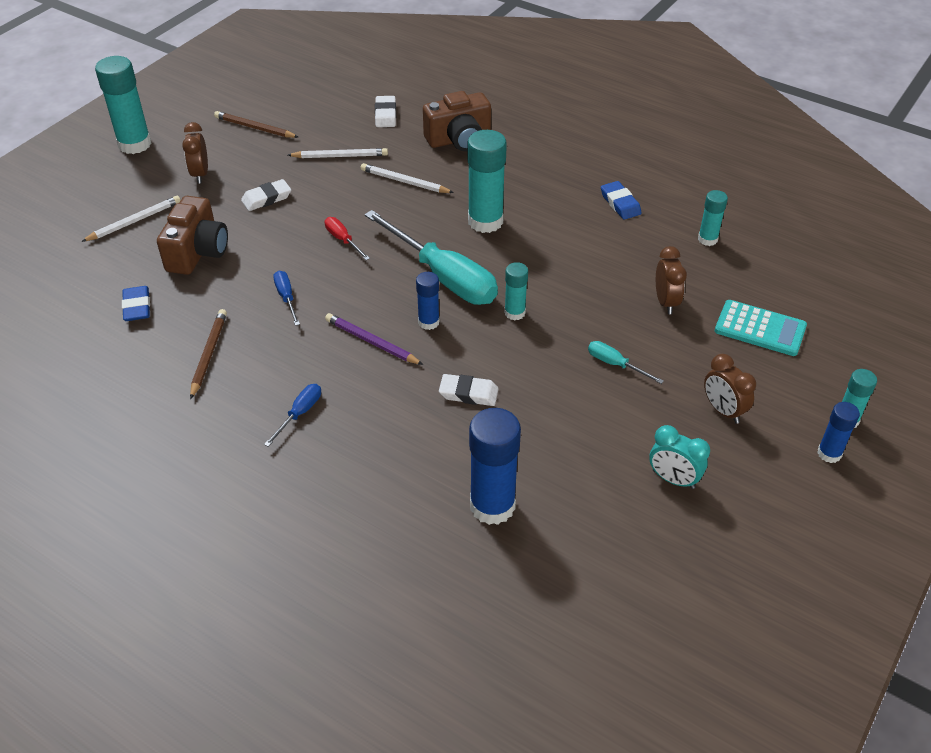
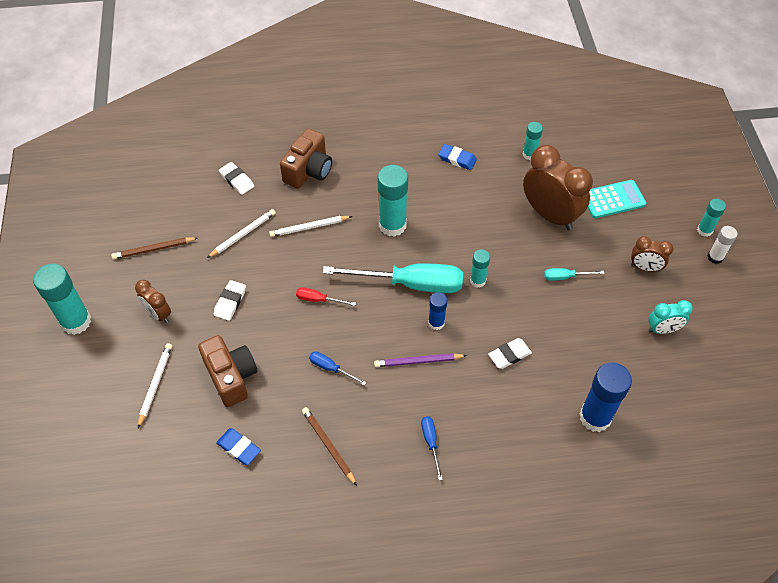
camera: 40 degrees left, 10 degrees up
(666, 302) = (550, 215): brown clock -> brown clock, size x1.93
(829, 453) = (715, 257): blue glue stick -> white glue stick

